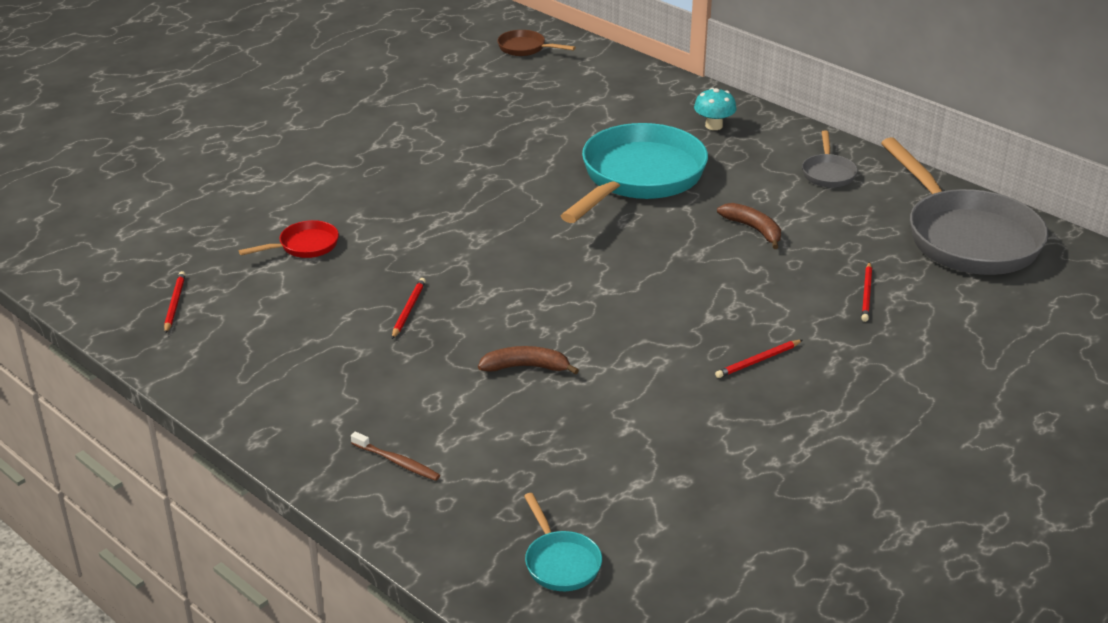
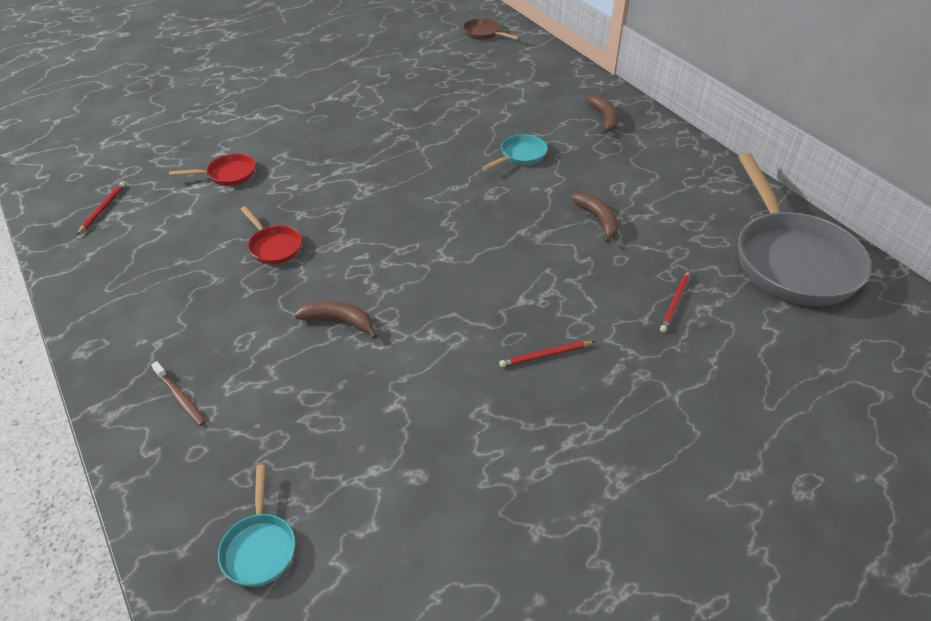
camera: 15 degrees right, 10 degrees up
(408, 310) = (274, 247): red pencil -> red pan
(638, 178) = (520, 156): turquoise pan -> turquoise pan, size x0.44
(713, 126) = (604, 118): turquoise mushroom -> brown banana
(828, 173) = (685, 176): grey pan -> none

